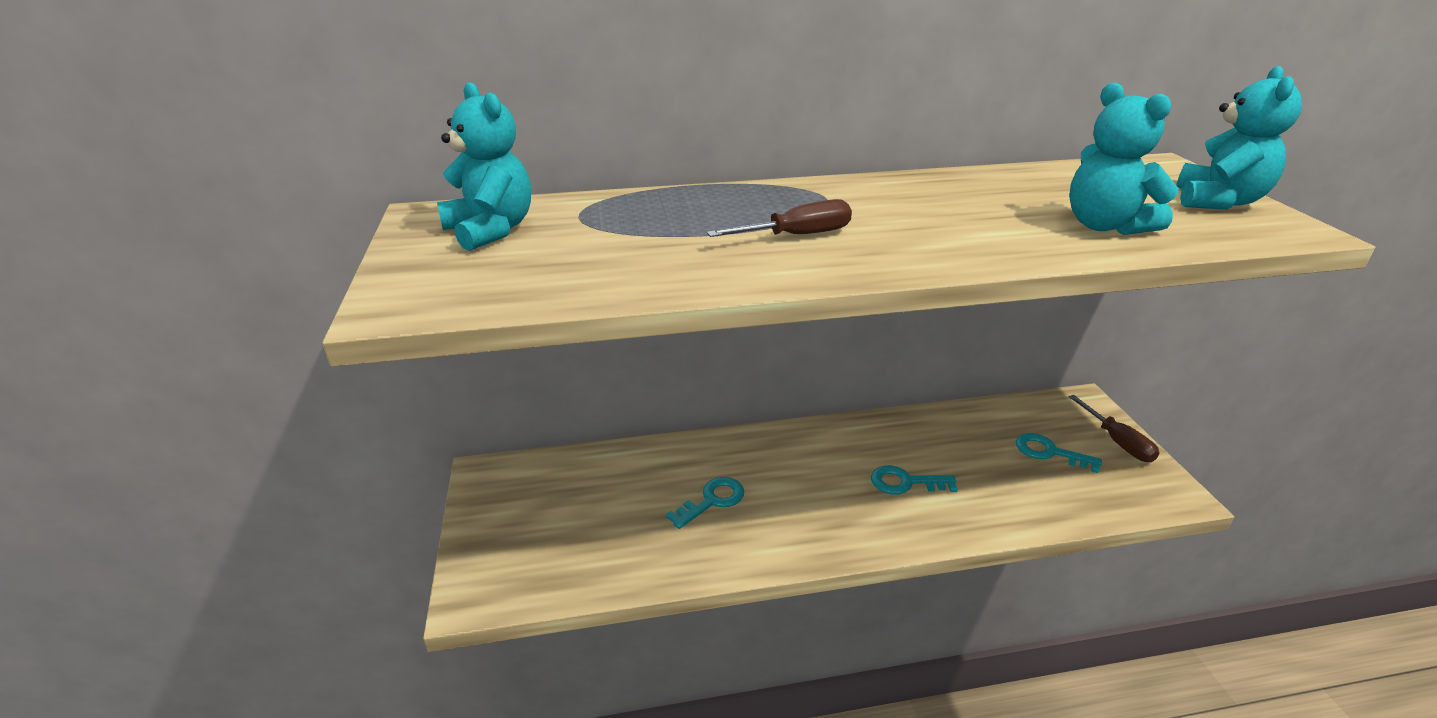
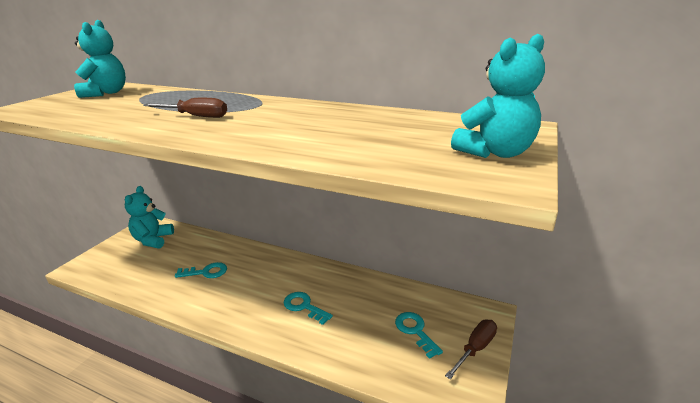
camera: 35 degrees right, 5 degrees down
(1105, 226) = (363, 147): turquoise teddy bear -> turquoise teddy bear (153, 240)
(1118, 442) = (476, 348): brown screwdriver -> brown screwdriver turned 150 degrees counterclockwise

